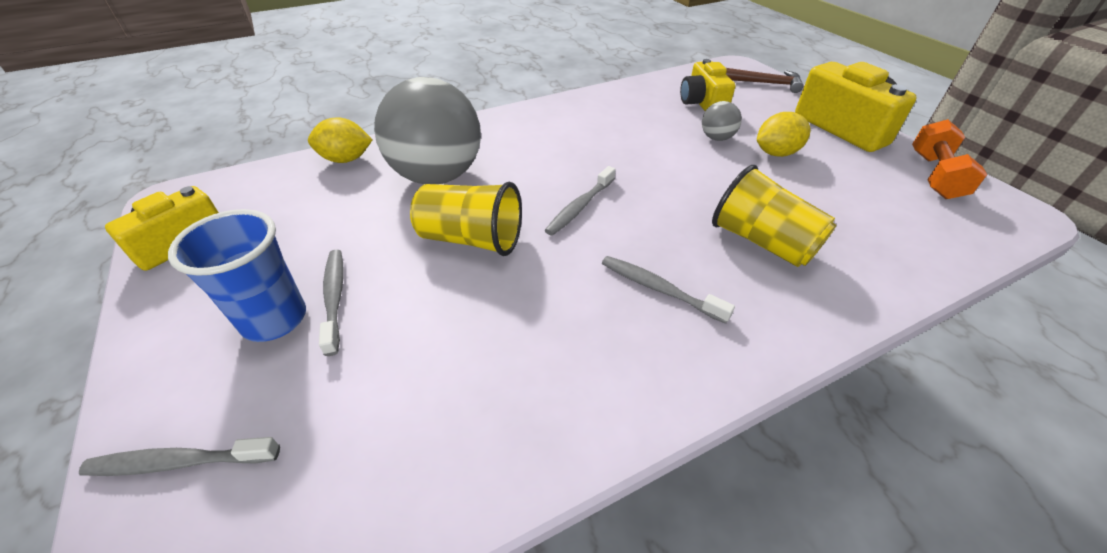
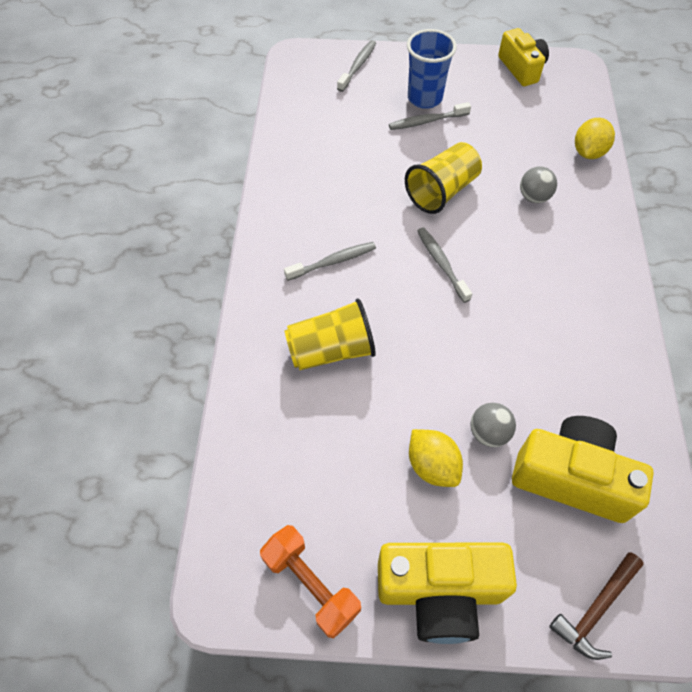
camera: 120 degrees right, 15 degrees up
(334, 298) = (426, 121): grey toothbrush -> grey toothbrush turned 150 degrees clockwise
(437, 176) = (534, 197): grey ball -> grey ball, size x0.43
(702, 103) = (571, 477): yellow camera -> yellow camera, size x1.50
(776, 153) = (432, 465): yellow lemon -> yellow lemon turned 45 degrees counterclockwise

